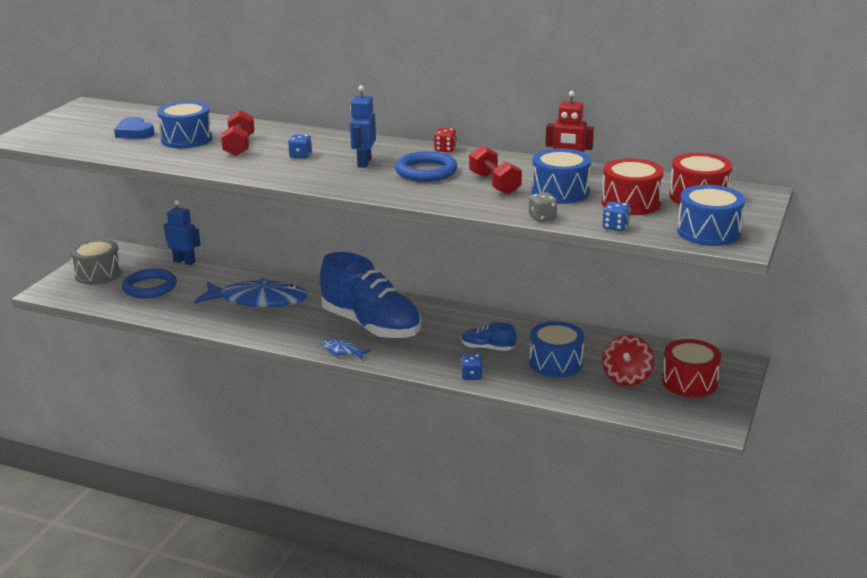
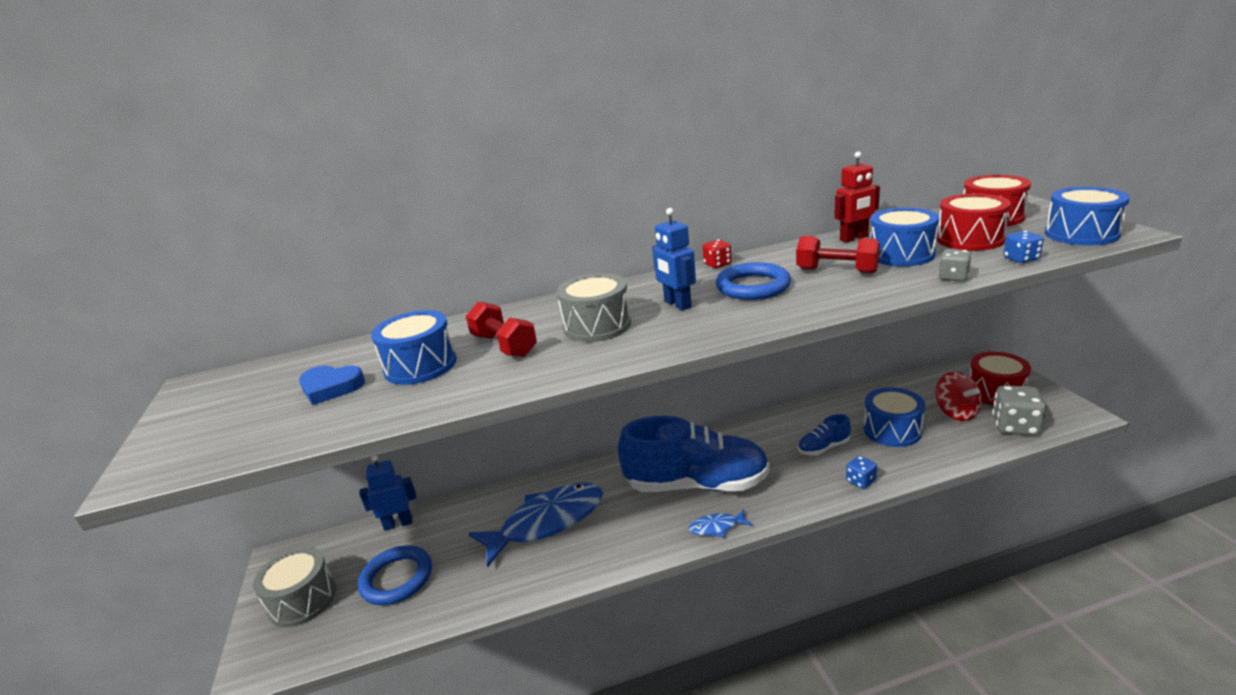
camera: 35 degrees left, 0 degrees up
(300, 156) = (597, 325): blue dice -> grey drum
(648, 406) = (1015, 426): none -> grey dice

